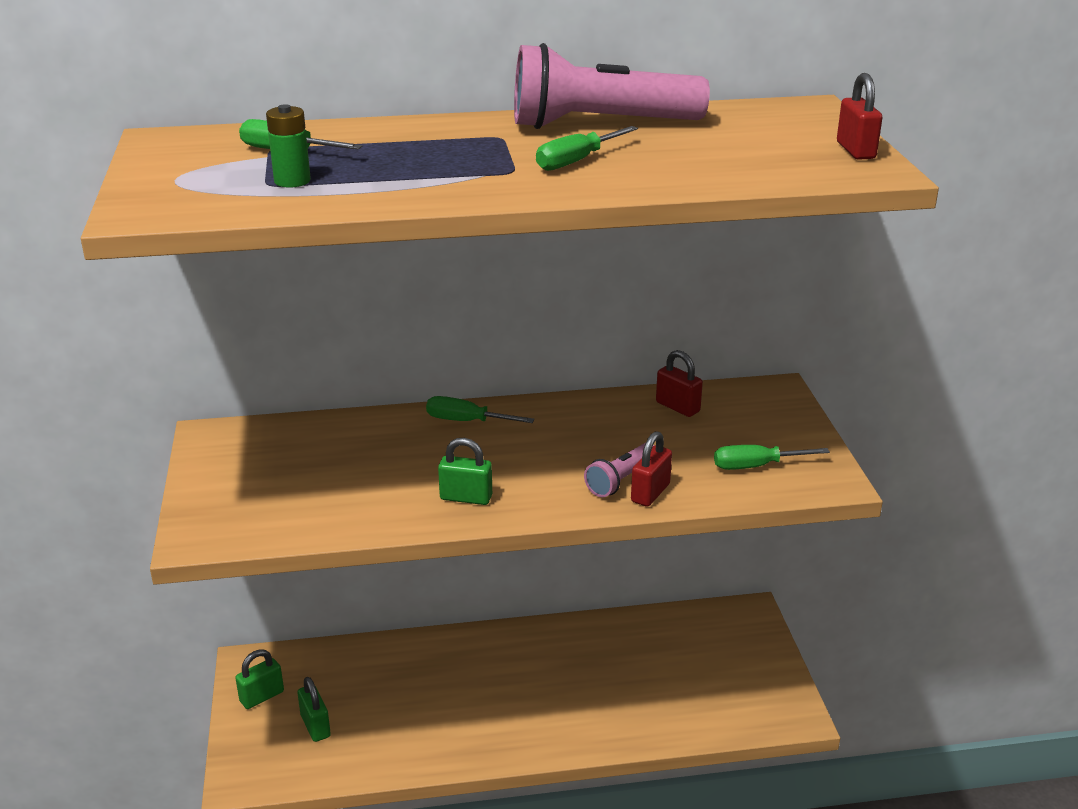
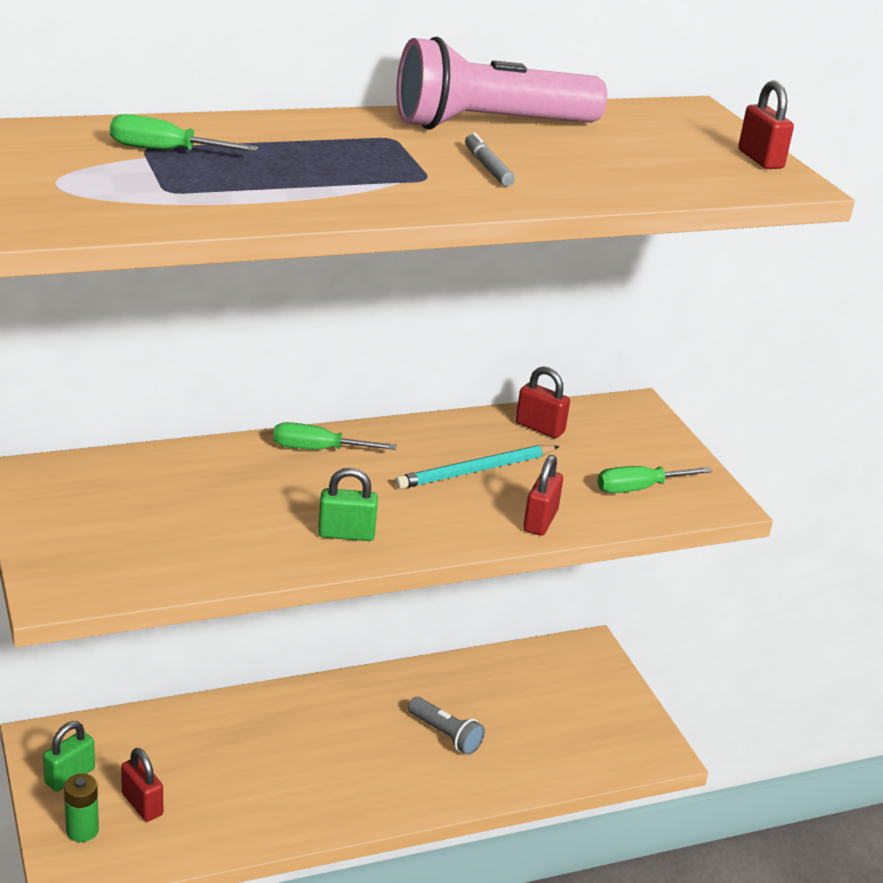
camera: 15 degrees left, 0 degrees up
(292, 181) = (192, 187): green battery -> green battery (82, 830)
(315, 726) = (142, 804): green padlock -> red padlock
(576, 161) = (488, 167): green screwdriver -> grey marker
(596, 684) = (445, 735): none -> grey flashlight
(604, 444) = (476, 471): none -> turquoise pencil
(621, 480) = (505, 509): pink flashlight -> none

